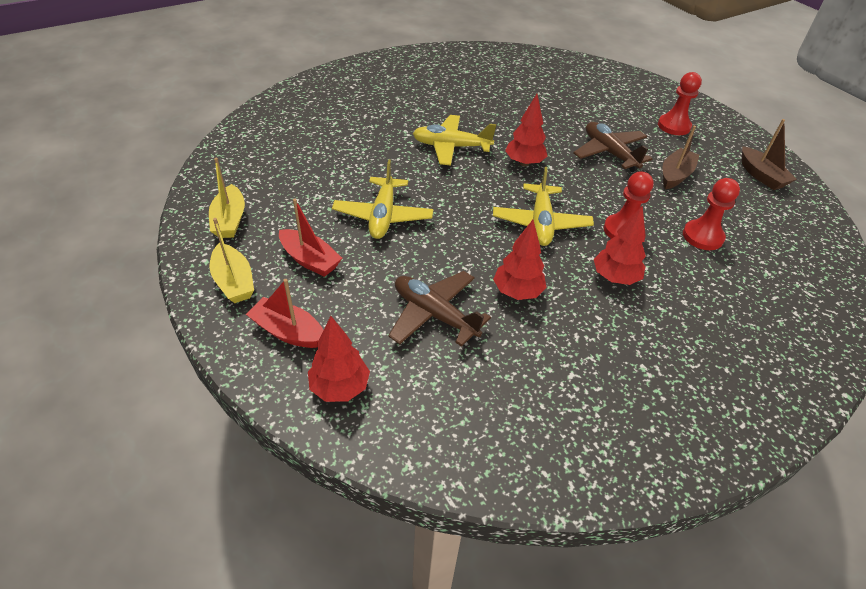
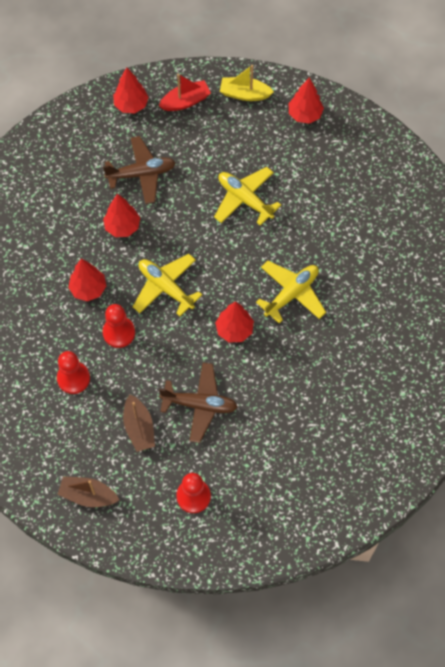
camera: 130 degrees right, 20 degrees up
(229, 220) = (304, 115): yellow boat -> red tree
(310, 260) = (234, 138): red boat -> none

